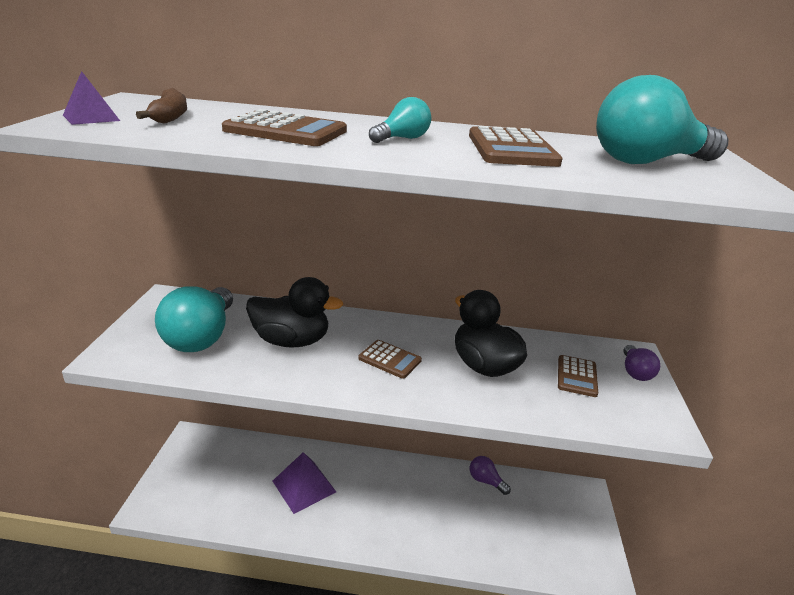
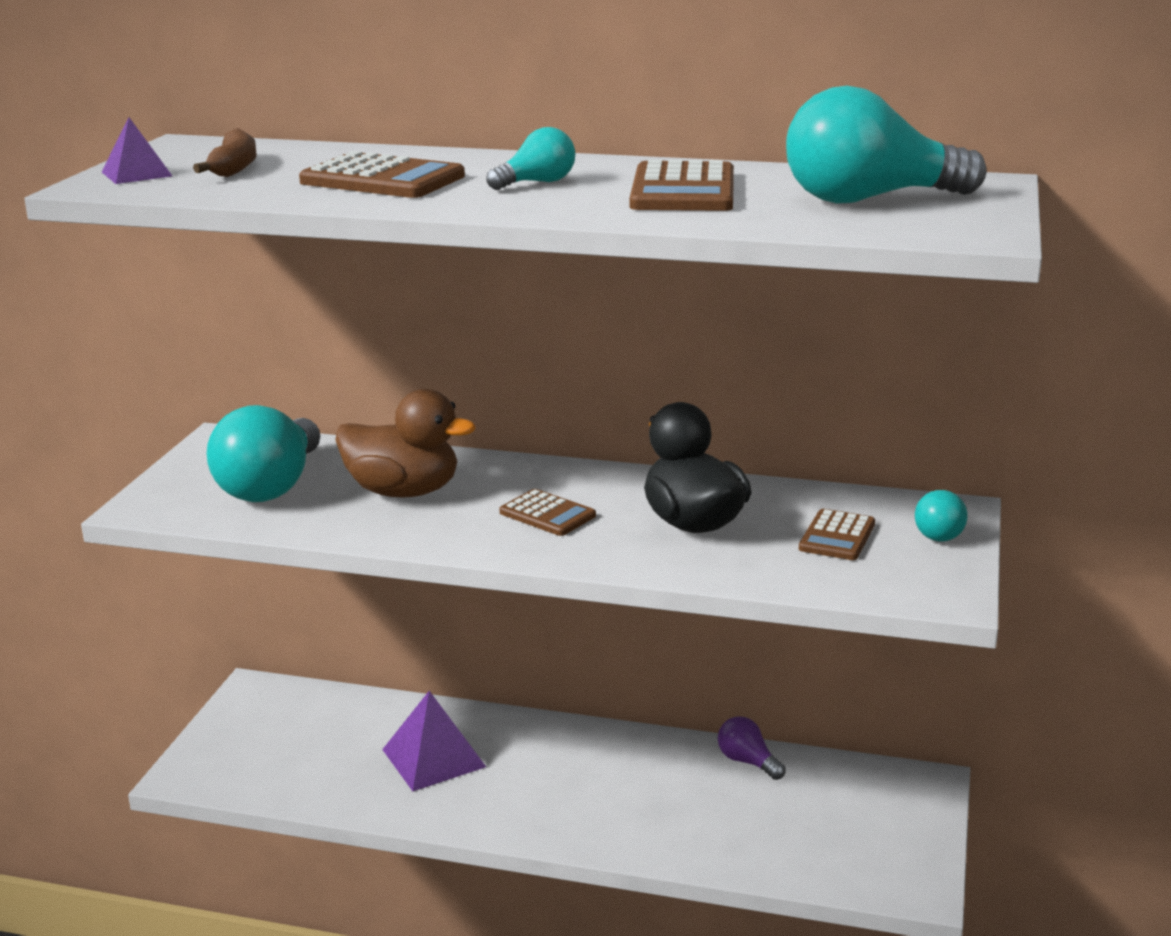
camera: 10 degrees right, 5 degrees down
(291, 341) = (403, 492): black duck -> brown duck
(635, 372) = (939, 532): purple light bulb -> turquoise light bulb

